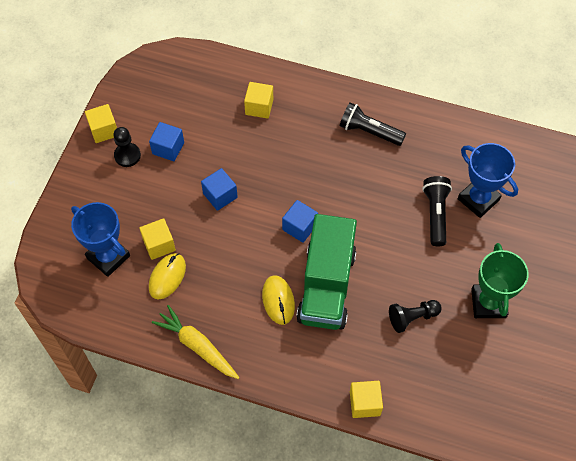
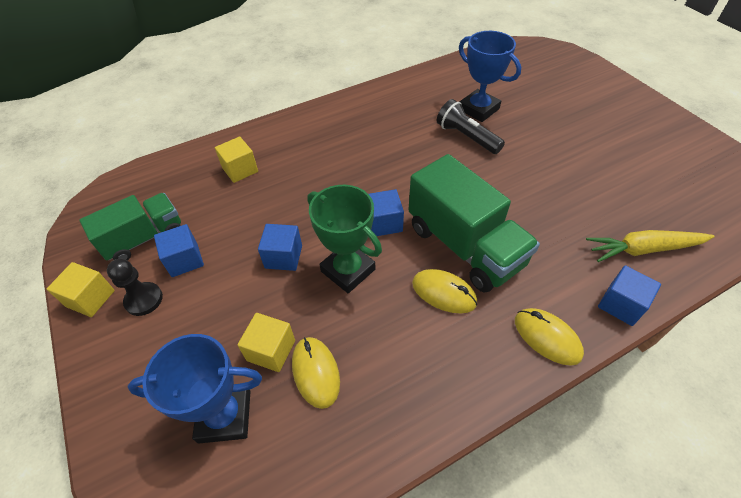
camera: 45 degrees left, 10 degrees down
(161, 112) = (144, 238): none -> green truck
(197, 346) = (428, 409): yellow carrot -> yellow carrot (643, 249)
(299, 376) = (547, 337): none -> yellow mouse
(365, 403) = (621, 304): yellow cube -> blue cube
(369, 131) = (351, 125): black flashlight -> none
(412, 318) = (552, 211): black pawn -> none
(478, 199) = (478, 109): blue trophy -> blue trophy turned 45 degrees clockwise
(488, 303) = (579, 159): green trophy -> green trophy (348, 270)

